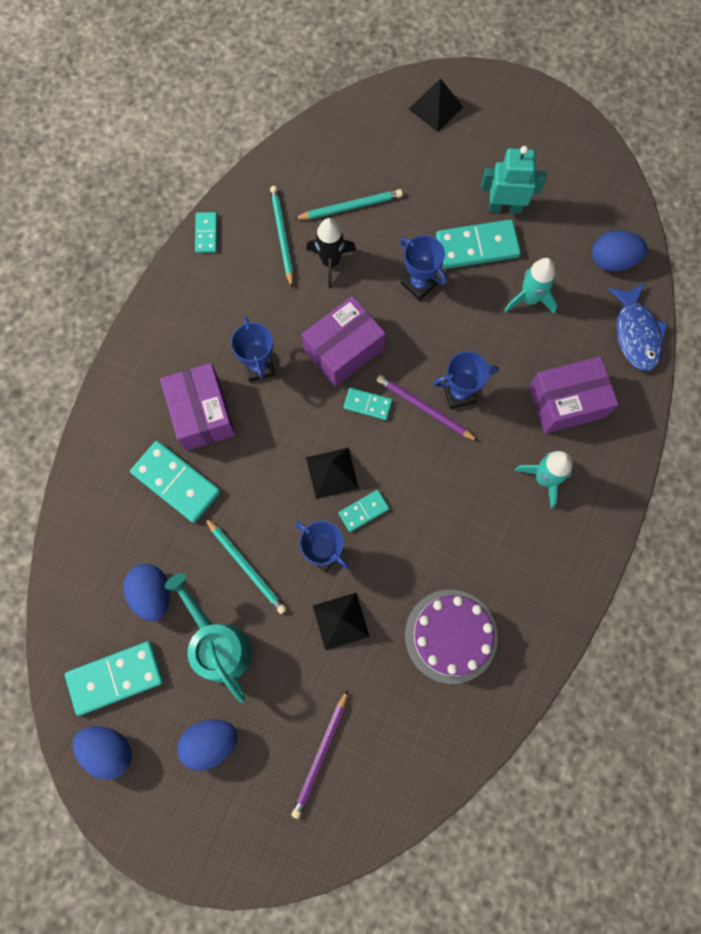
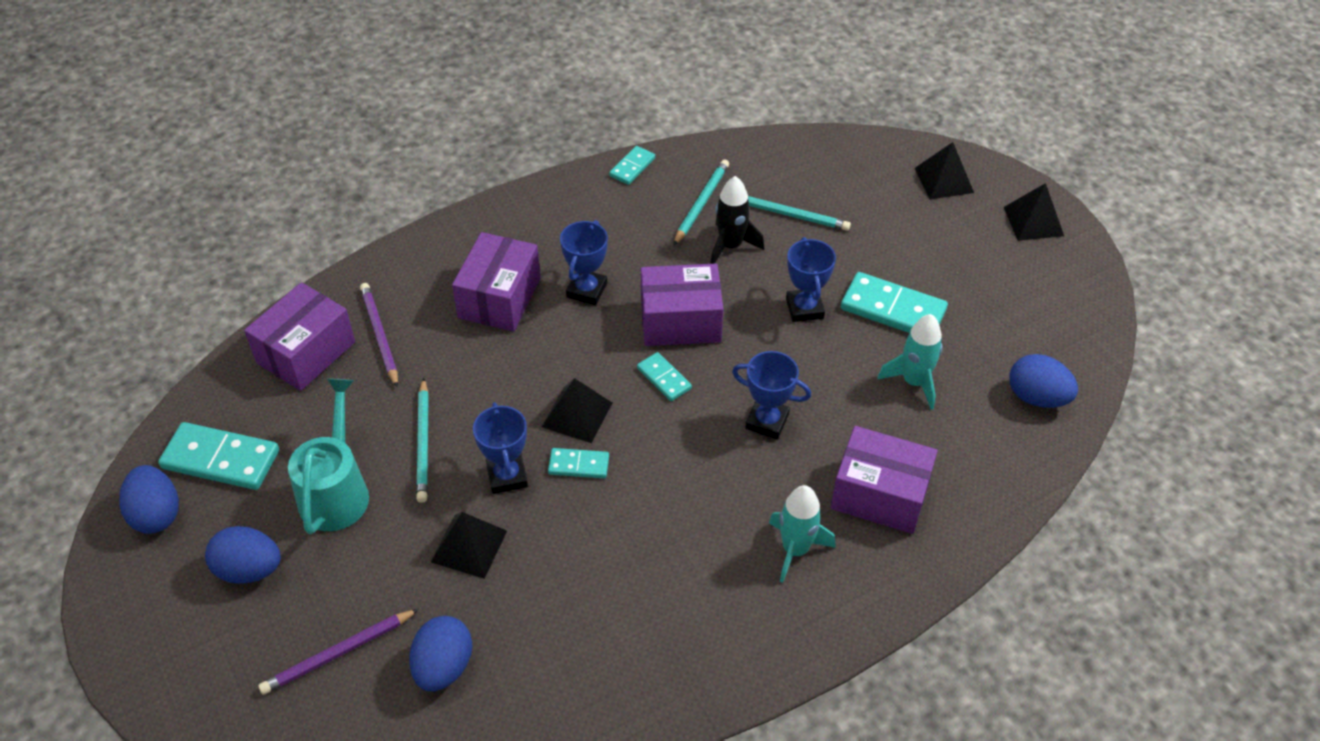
camera: 35 degrees right, 25 degrees down
(100, 553) = (306, 352): none -> purple box
(152, 594) = (319, 412): blue egg -> blue egg (443, 667)
(176, 482) = (425, 338): turquoise domino -> none
(424, 409) = (719, 414): purple pencil -> purple pencil (379, 336)
(451, 636) = (567, 632): purple cake -> none
(504, 207) = (950, 292): turquoise robot -> none
(518, 108) = (1033, 221): none -> black pyramid
(636, 333) = (1012, 477): blue fish -> none

